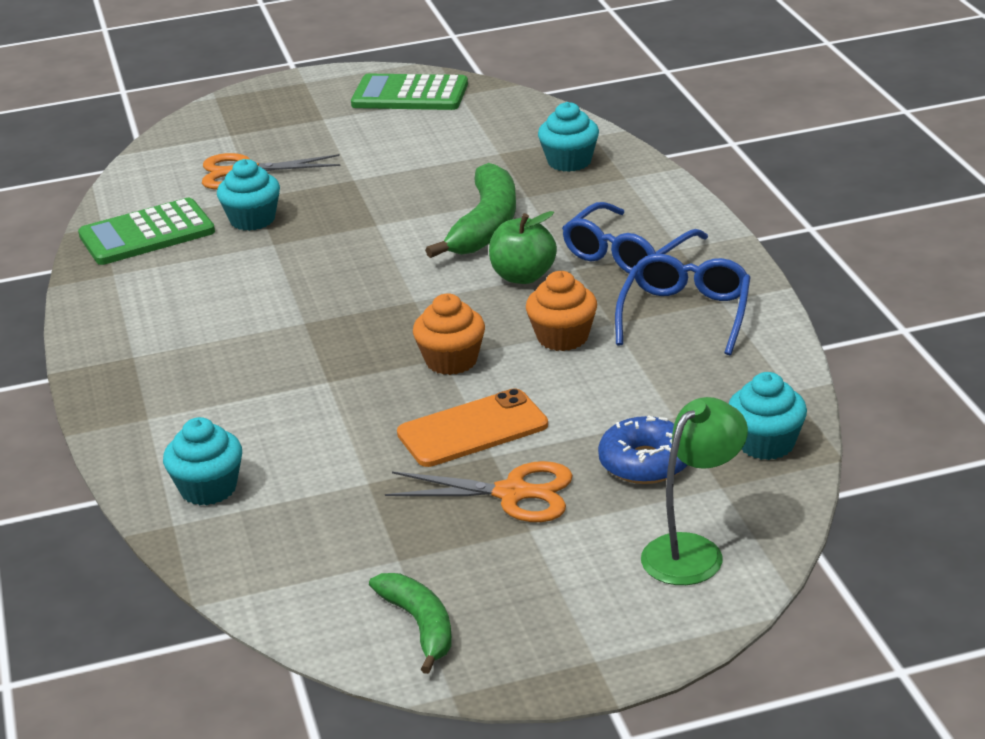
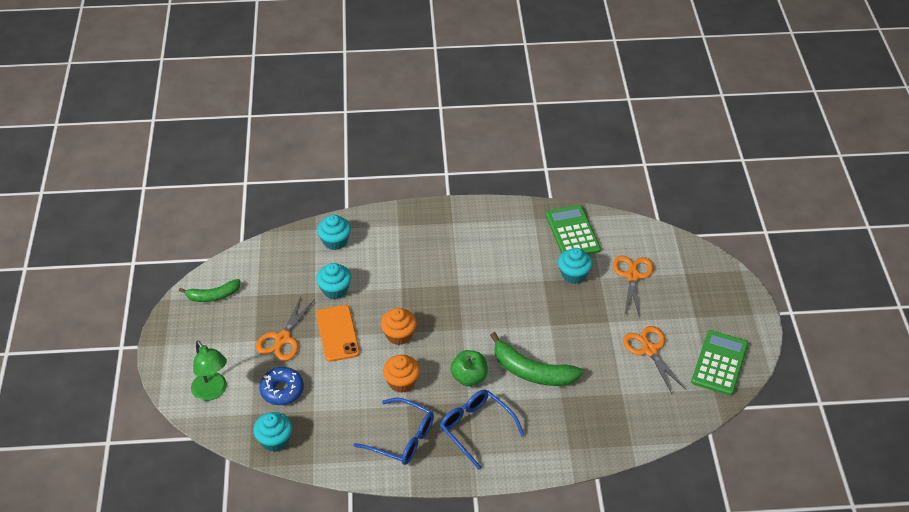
camera: 100 degrees right, 15 degrees up
(403, 143) = (649, 350): none -> orange scissors
(569, 161) = (599, 426): turquoise cupcake -> turquoise cupcake (335, 290)

